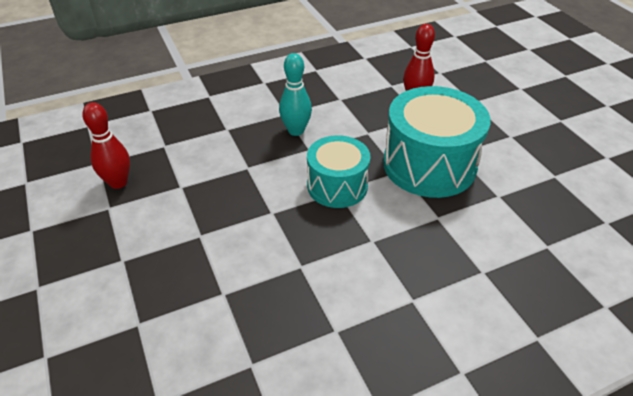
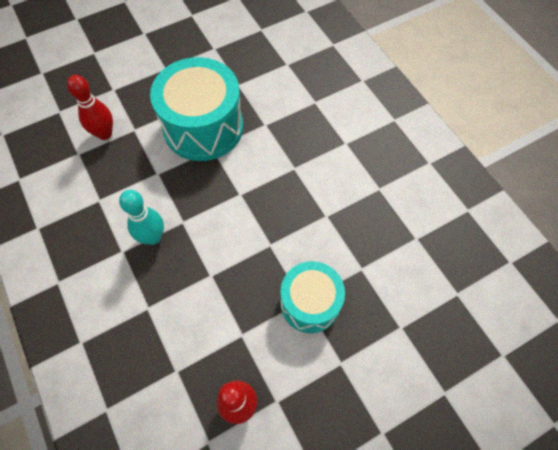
camera: 95 degrees left, 20 degrees up
(337, 186) = (233, 195): turquoise drum -> turquoise drum (310, 303)

